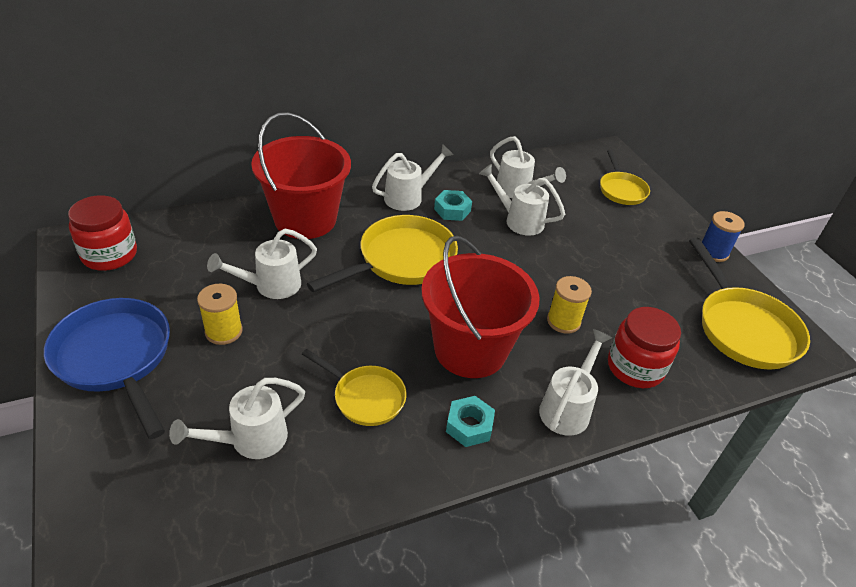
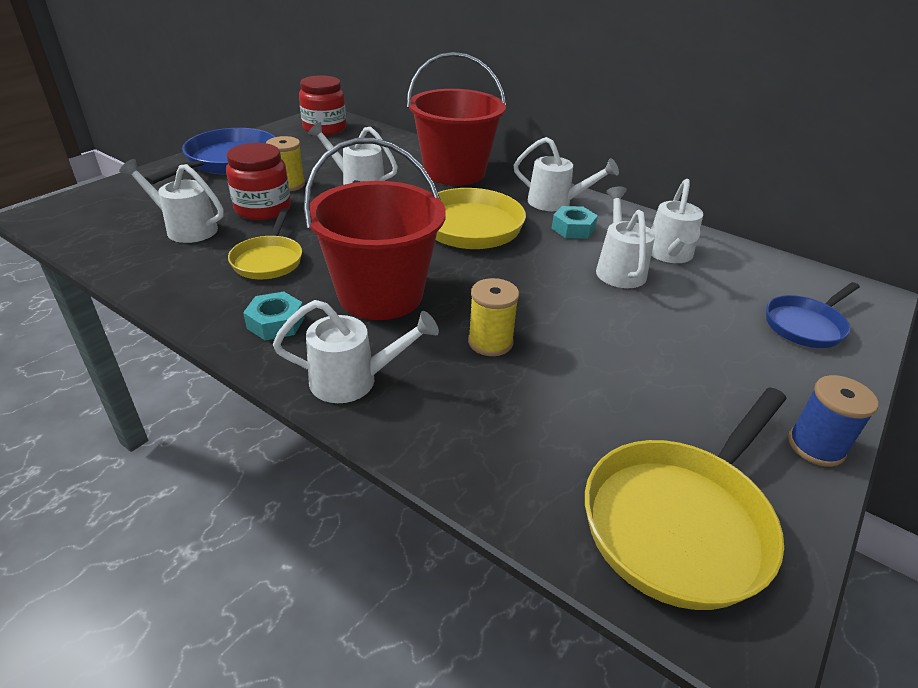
camera: 60 degrees right, 5 degrees down
(621, 190) = (806, 325): yellow pan -> blue pan
(635, 367) = (472, 419): red jar -> red jar (263, 209)

